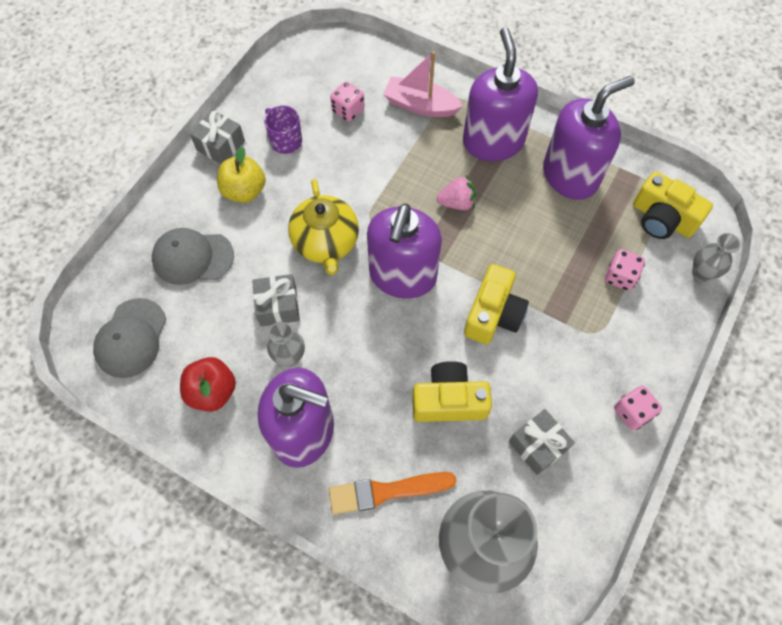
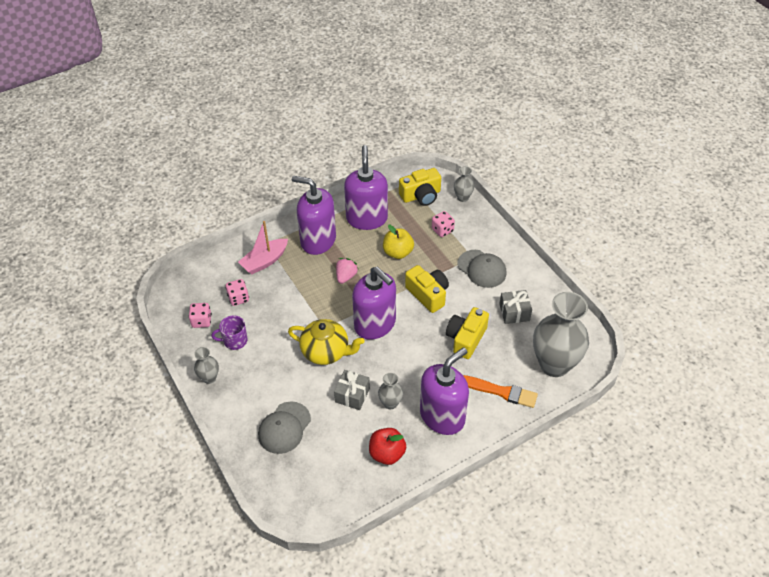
camera: 60 degrees left, 15 degrees down
(131, 338) = (319, 486): grey cap -> grey cap (481, 269)
(220, 145) = (209, 378): grey gift -> grey vase
(244, 191) = (255, 379): yellow apple -> yellow apple (398, 252)
(386, 491) = (501, 392): orange brush -> orange brush turned 90 degrees counterclockwise
(632, 412) = (519, 265): pink dice -> pink dice (201, 321)

